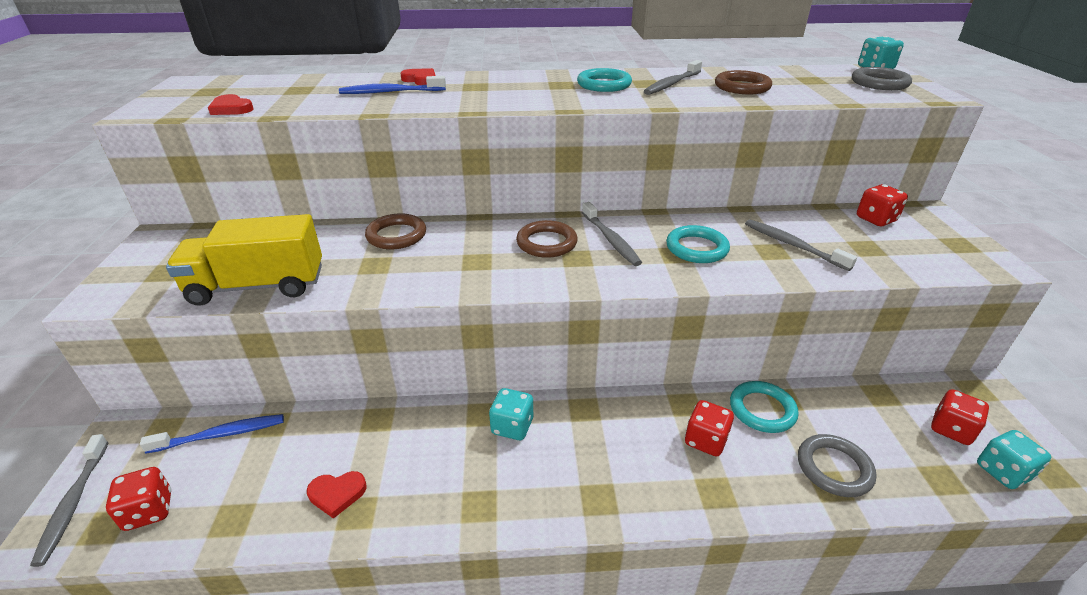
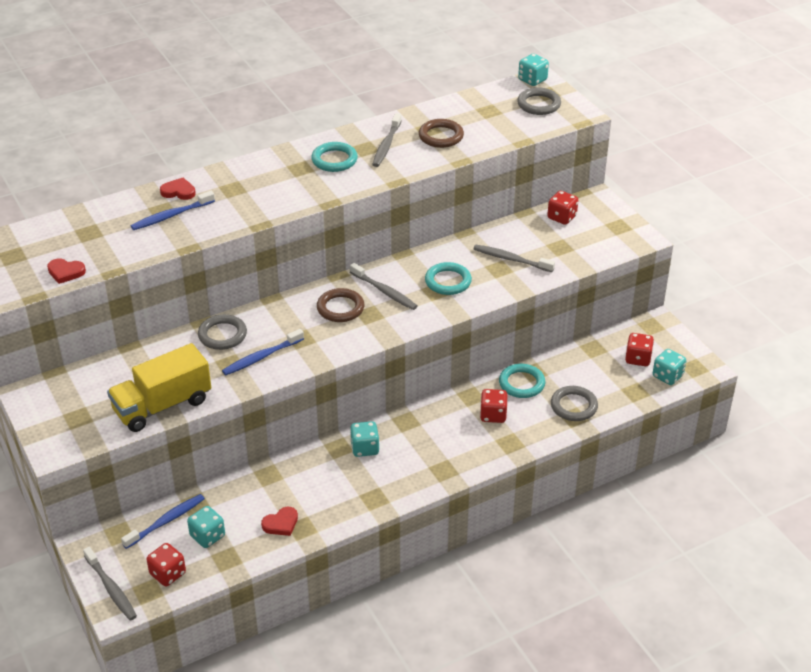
camera: 25 degrees left, 5 degrees up
(242, 475) = (207, 536): none -> turquoise dice
(396, 235) = (222, 335): brown ring -> grey ring
(415, 267) = (261, 357): none -> blue toothbrush

